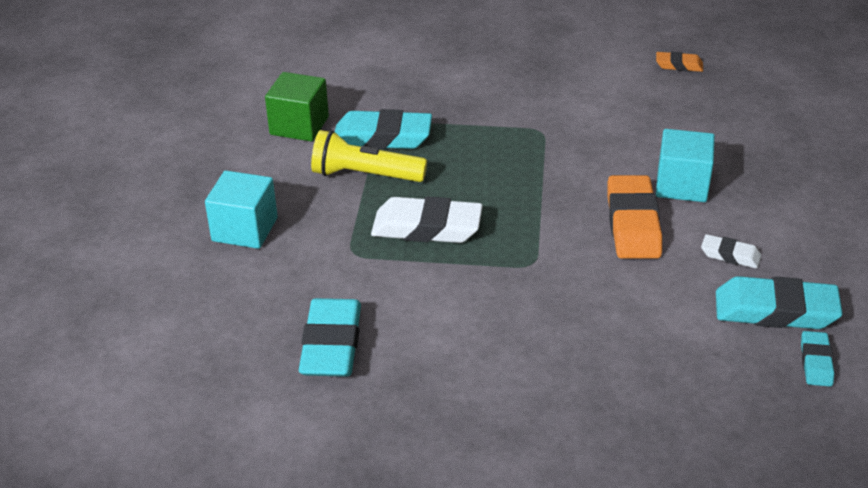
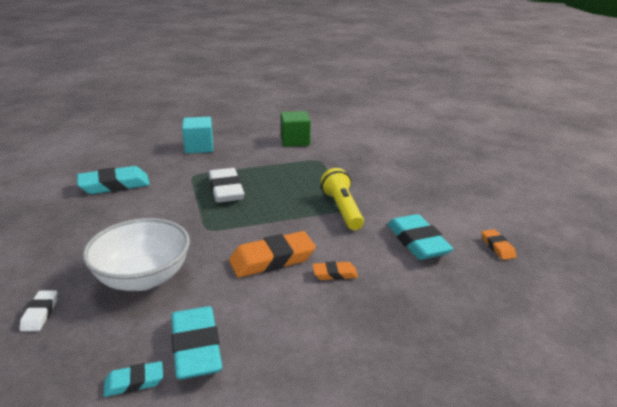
camera: 65 degrees right, 10 degrees down
(365, 175) = (264, 165): yellow flashlight -> yellow flashlight (342, 209)
(382, 137) = (302, 162): turquoise eraser -> turquoise eraser (417, 242)
(626, 337) = (143, 278): none -> white bowl
(682, 185) = (335, 274): turquoise cube -> orange eraser
(730, 255) = (258, 312): white eraser -> white eraser (40, 314)

